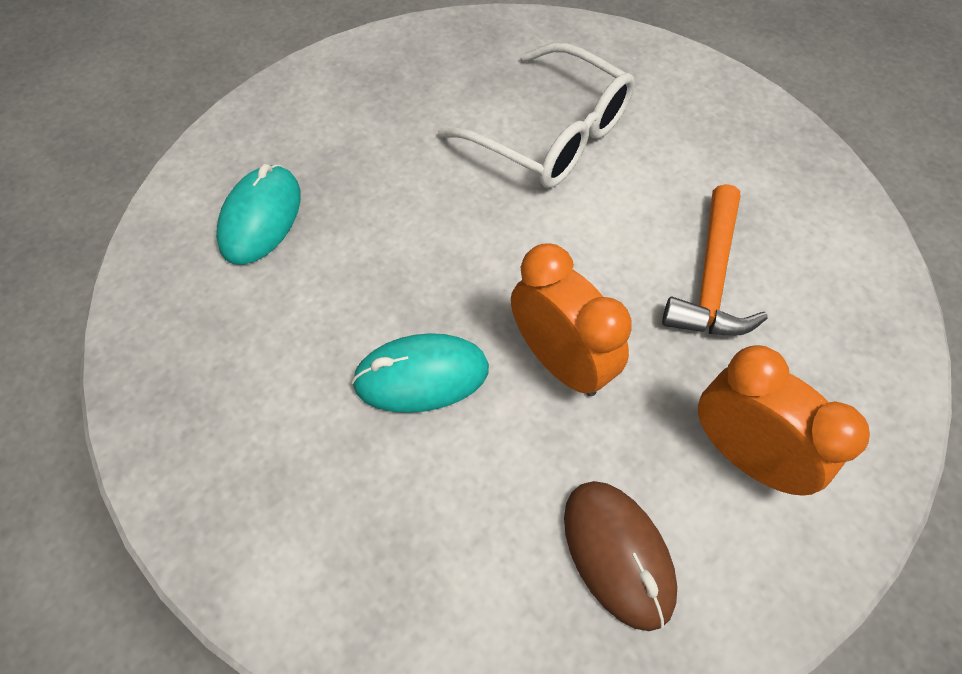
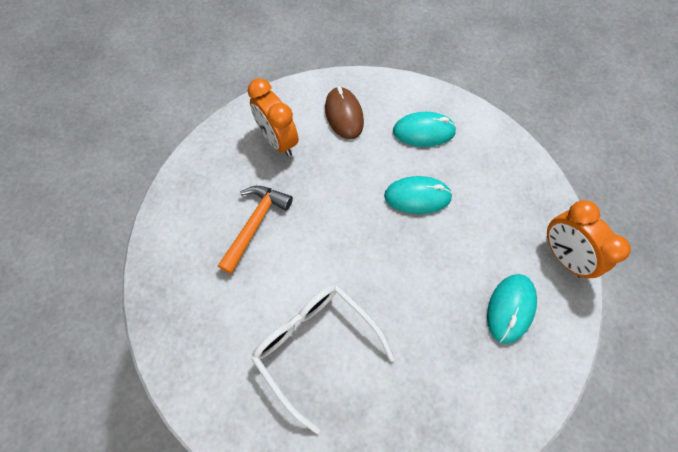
camera: 170 degrees left, 5 degrees up
(417, 539) = (424, 131): none -> turquoise mouse
(560, 361) = (348, 193): orange clock -> orange clock (563, 256)

